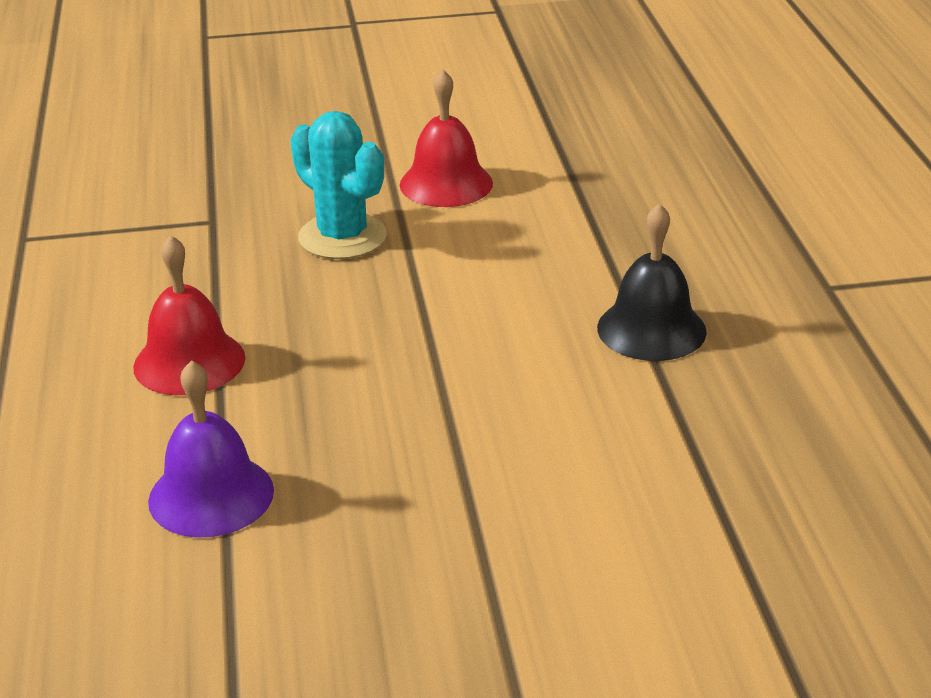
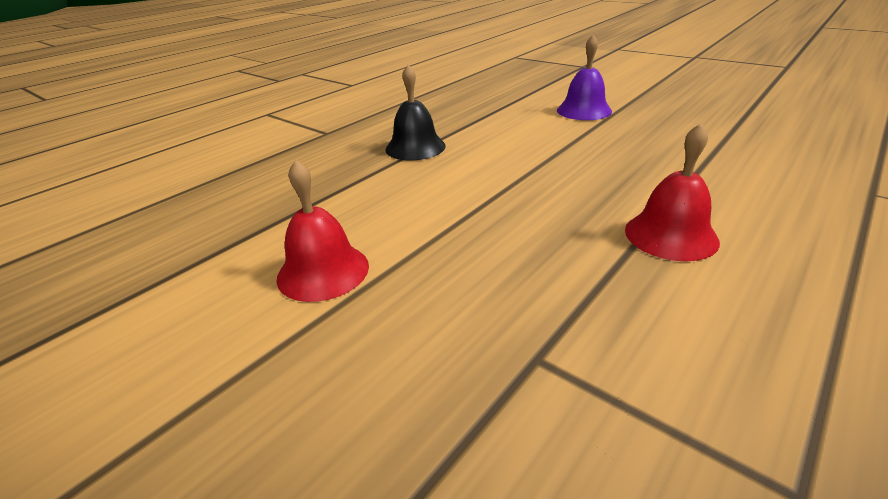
camera: 130 degrees left, 0 degrees up
(211, 495) = (706, 171): purple bell -> purple bell (584, 110)
(342, 237) = (459, 269): turquoise cactus -> none

